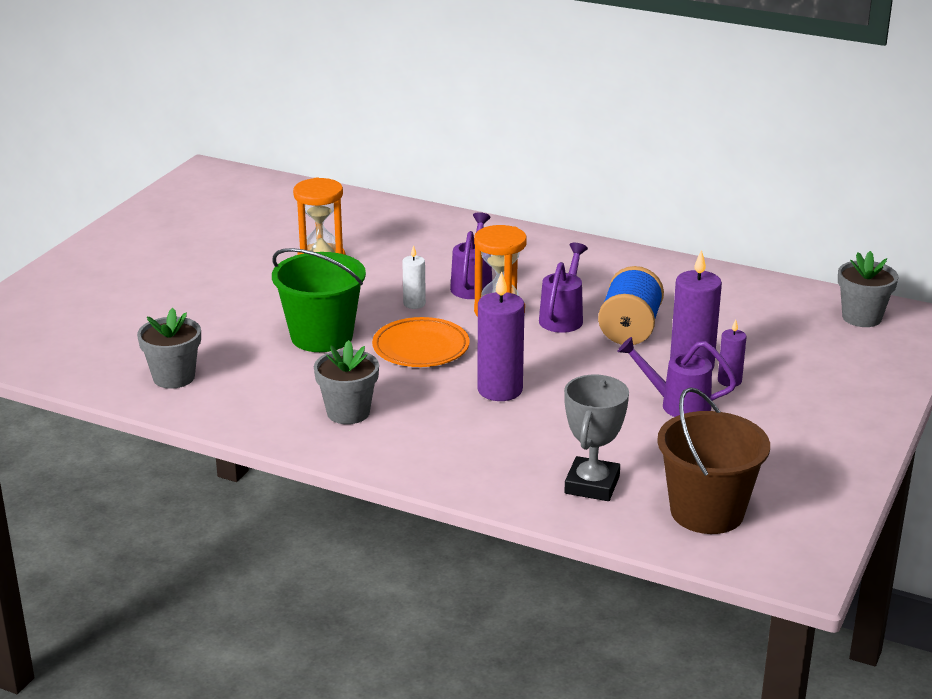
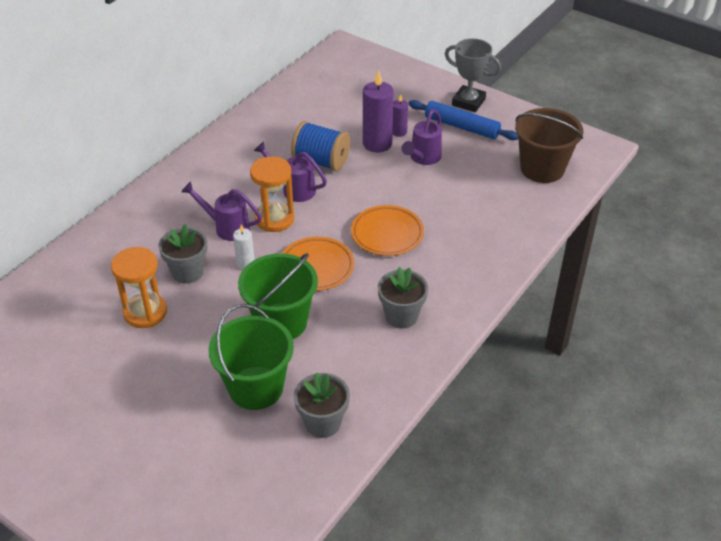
camera: 80 degrees left, 15 degrees up
(221, 334) = (256, 388): none -> green bucket
(500, 390) = (387, 234): purple candle -> orange plate
(592, 485) = (510, 209): grey trophy -> grey trophy (468, 102)
(775, 432) = (461, 127): none -> blue rolling pin
(861, 317) = (336, 66): grey flower pot -> grey flower pot (188, 272)

